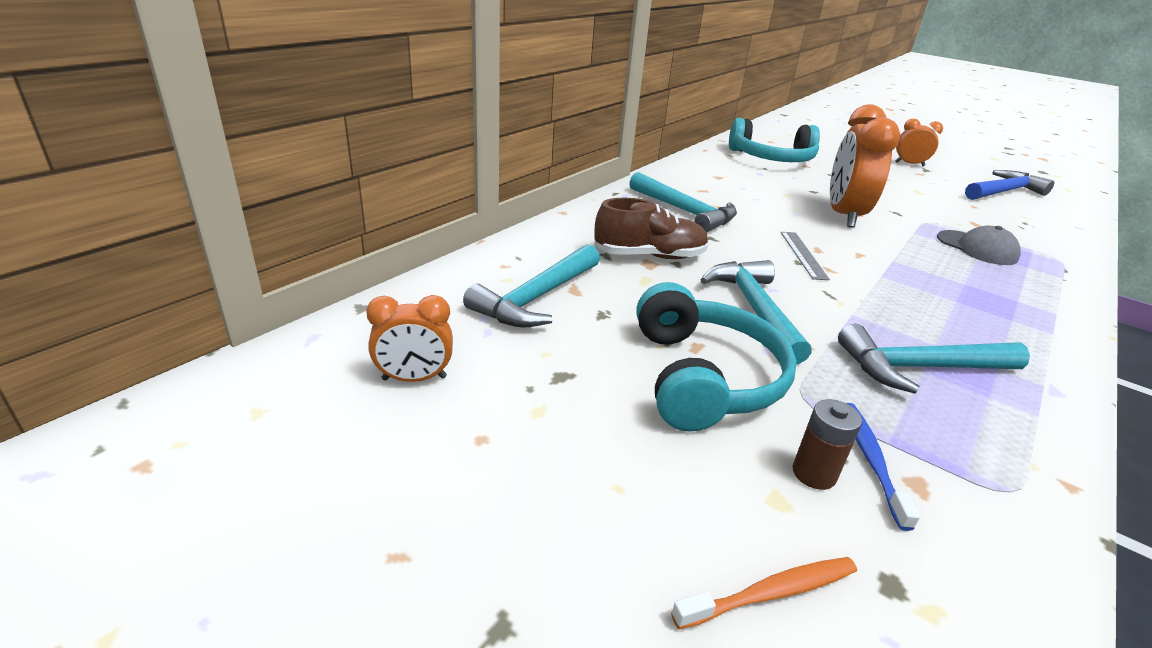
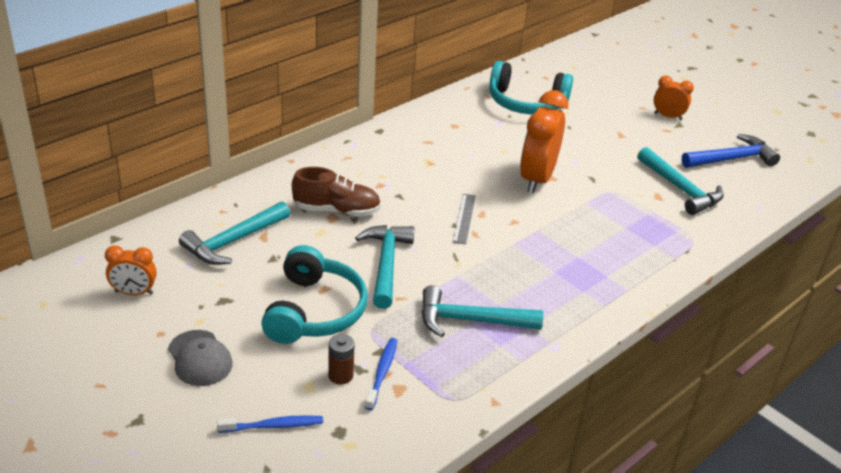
camera: 10 degrees right, 5 degrees up
(685, 211) = (395, 166): turquoise hammer -> turquoise hammer (681, 189)
(770, 593) = (273, 426): orange toothbrush -> blue toothbrush
(977, 248) = (628, 223): grey cap -> grey cap (199, 358)

